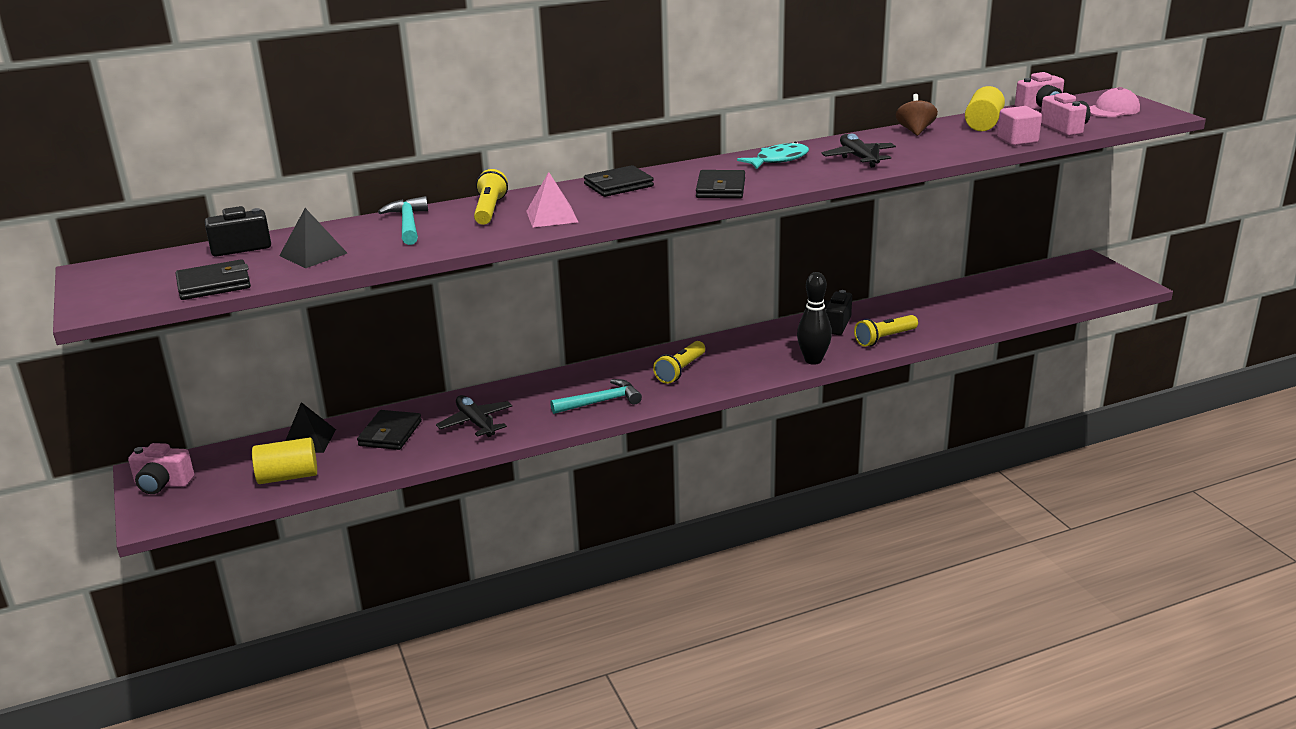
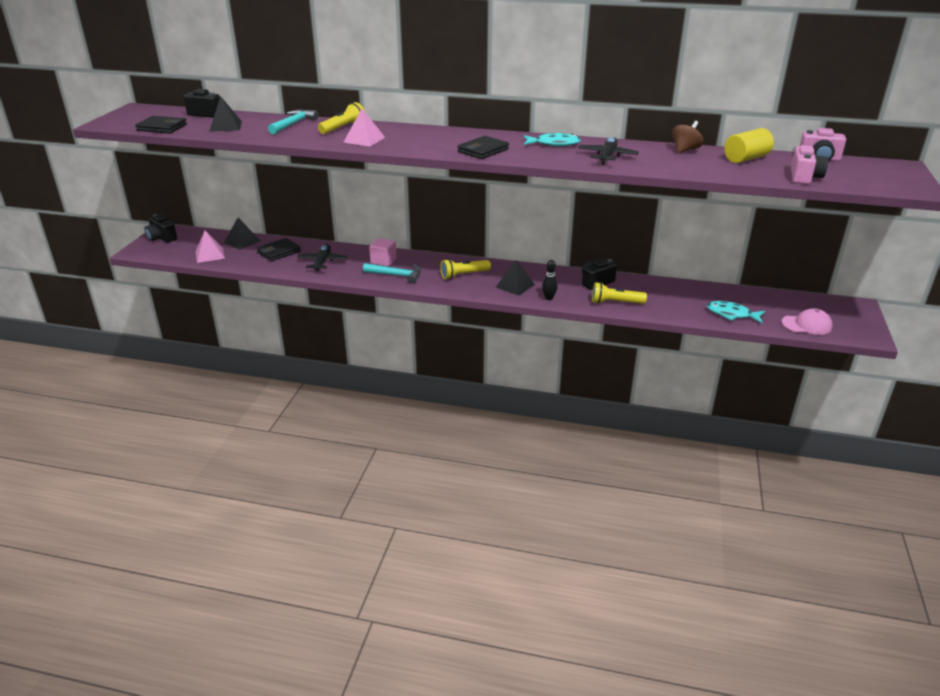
camera: 35 degrees right, 5 degrees up
(162, 484) = (162, 238): pink camera -> black camera
(288, 476) = (209, 255): yellow cylinder -> pink pyramid
(618, 185) = (433, 133): black wallet -> none
(756, 360) = (515, 285): none -> black pyramid
(813, 360) = (549, 298): black bowling pin -> black bowling pin, size x0.60
(1003, 309) = (731, 314): none -> turquoise fish
(1017, 140) = (746, 175): pink cube -> pink cube (383, 261)
(1112, 110) = (877, 175): pink cap -> pink cap (806, 325)

